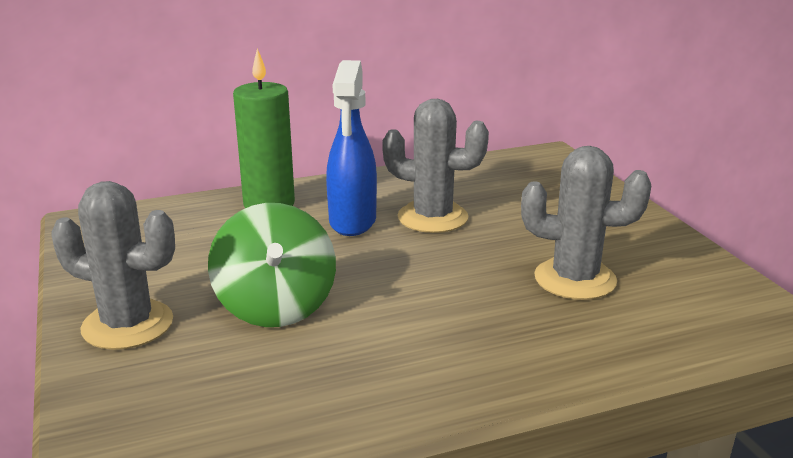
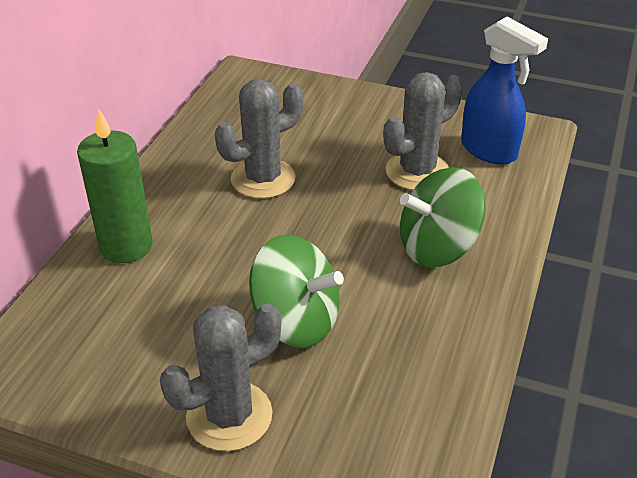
camera: 50 degrees left, 15 degrees up
(352, 222) = (218, 219): blue spray bottle -> blue spray bottle (489, 151)
(482, 336) = (437, 247): none -> green spinning top

